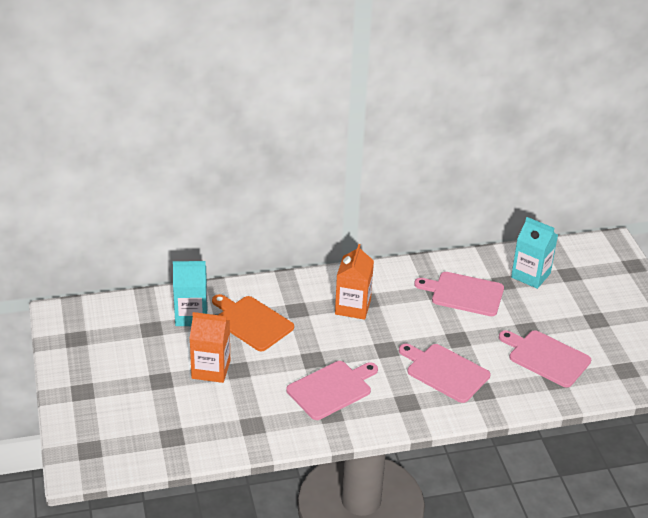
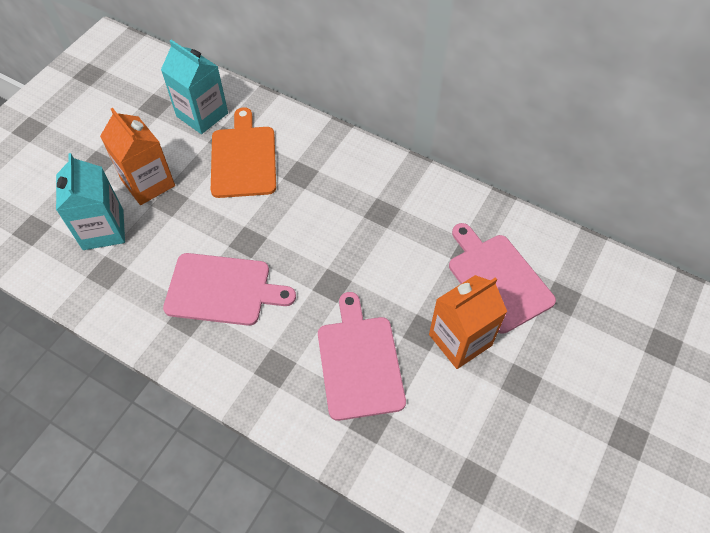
camera: 45 degrees right, 20 degrees up
(353, 307) = (357, 210): orange carton -> orange carton (460, 340)
(530, 275) = (608, 312): turquoise carton -> turquoise carton (103, 230)
(546, 357) = (500, 439): pink cutting board -> none

